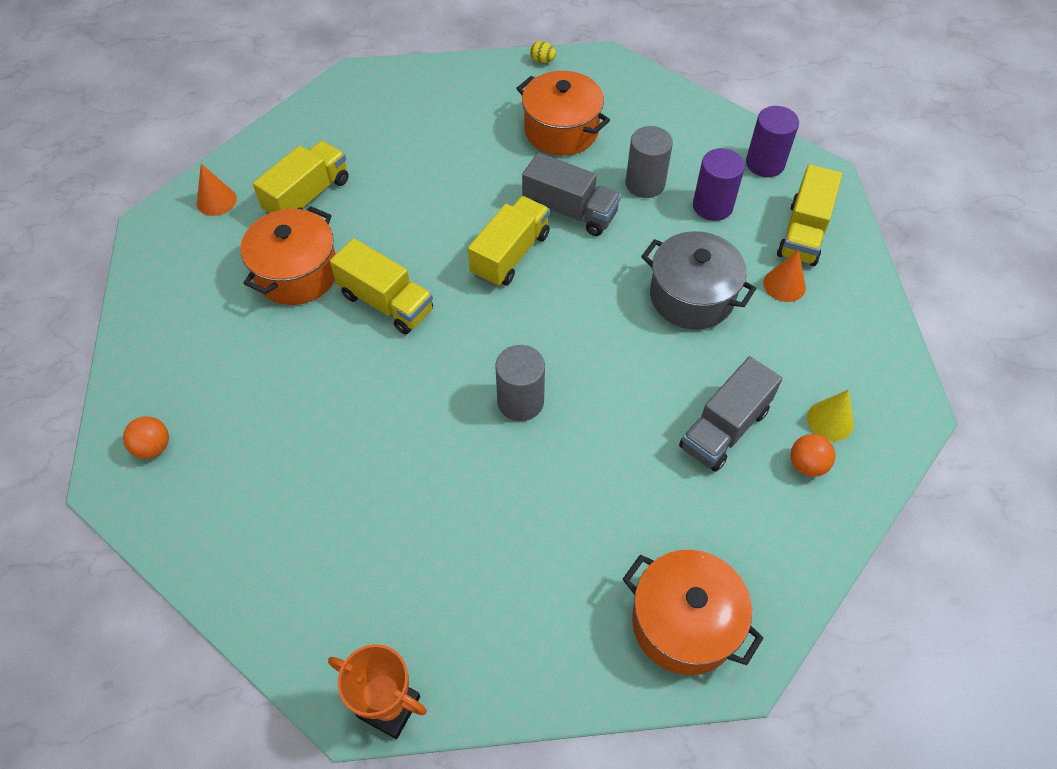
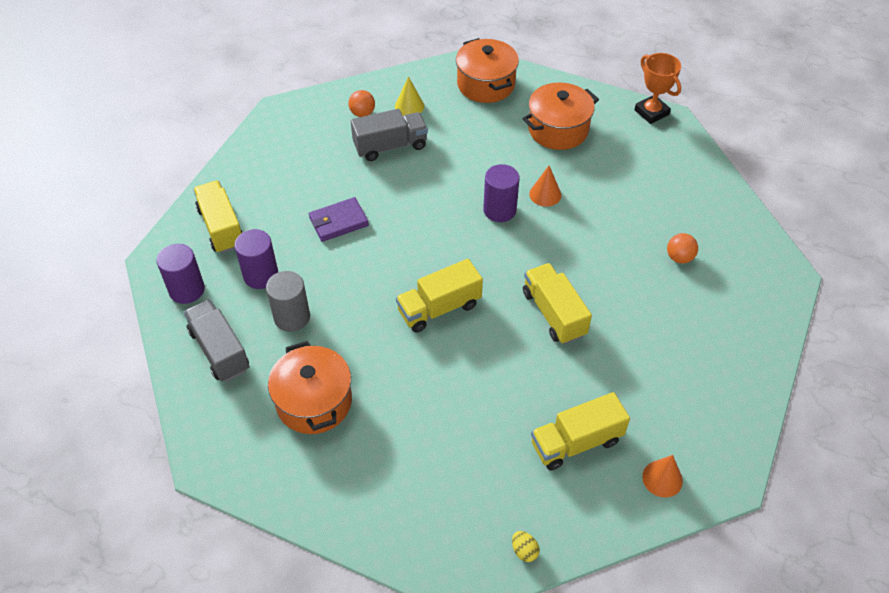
camera: 150 degrees left, 5 degrees down
(153, 447) = (756, 285): orange ball -> orange ball (679, 258)
(297, 273) = (613, 370): orange pot -> orange pot (558, 129)
(520, 401) = (499, 210): grey cylinder -> purple cylinder
(542, 60) = (264, 497): yellow egg -> yellow egg (524, 551)
(570, 211) = (368, 322): grey truck -> grey truck (219, 350)
(691, 296) = (338, 222): grey pot -> purple wallet
(784, 285) = (272, 202): orange cone -> orange cone (545, 194)
(803, 233) = (221, 227): yellow truck -> yellow truck turned 75 degrees counterclockwise
(830, 420) = (328, 125): yellow cone -> yellow cone (409, 106)

